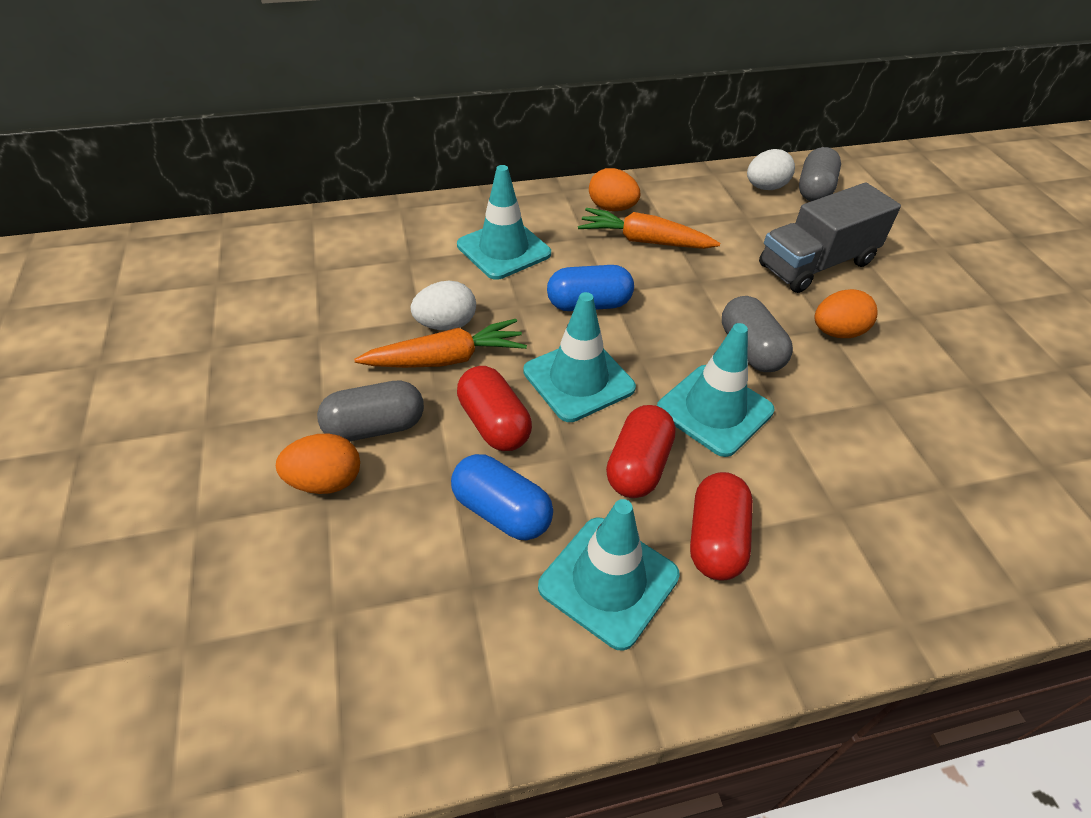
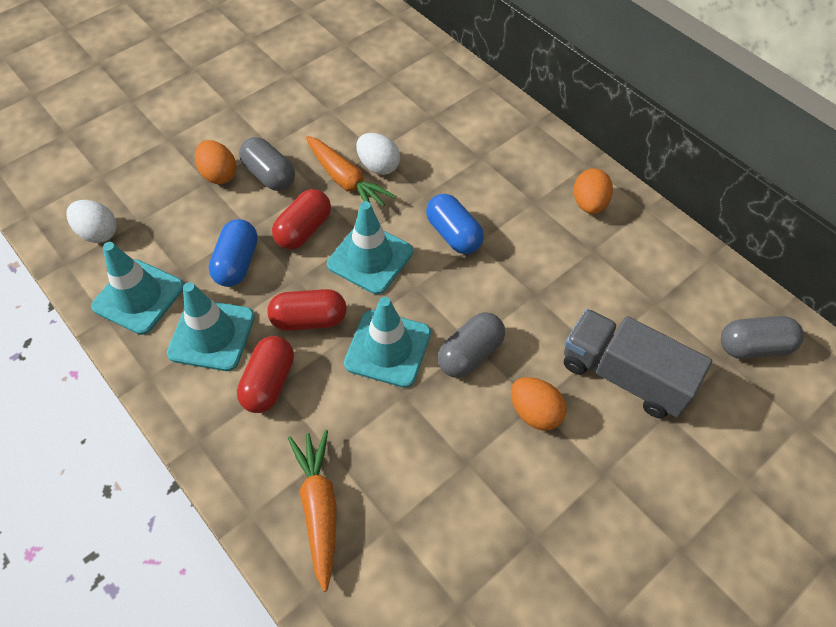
camera: 65 degrees right, 10 degrees up
(503, 249) = (481, 160): turquoise traffic cone -> turquoise traffic cone (138, 296)
(644, 241) = (560, 241): orange carrot -> orange carrot (319, 507)
(715, 539) = (269, 382): red capsule -> red capsule turned 60 degrees counterclockwise
(765, 187) = (721, 304): white egg -> white egg (98, 232)

